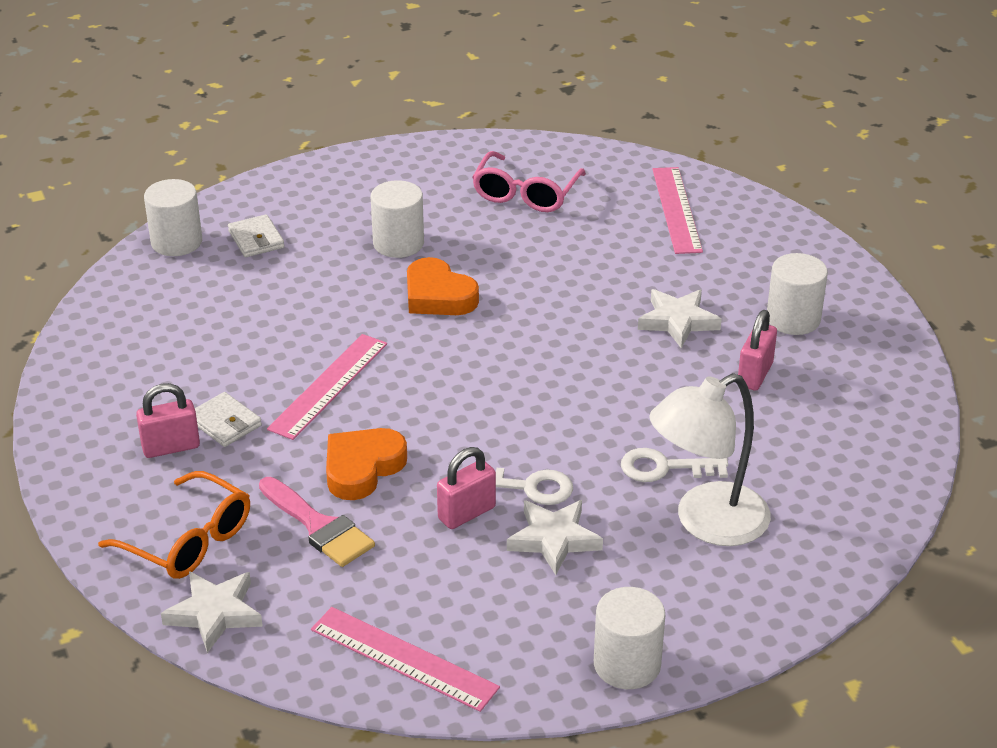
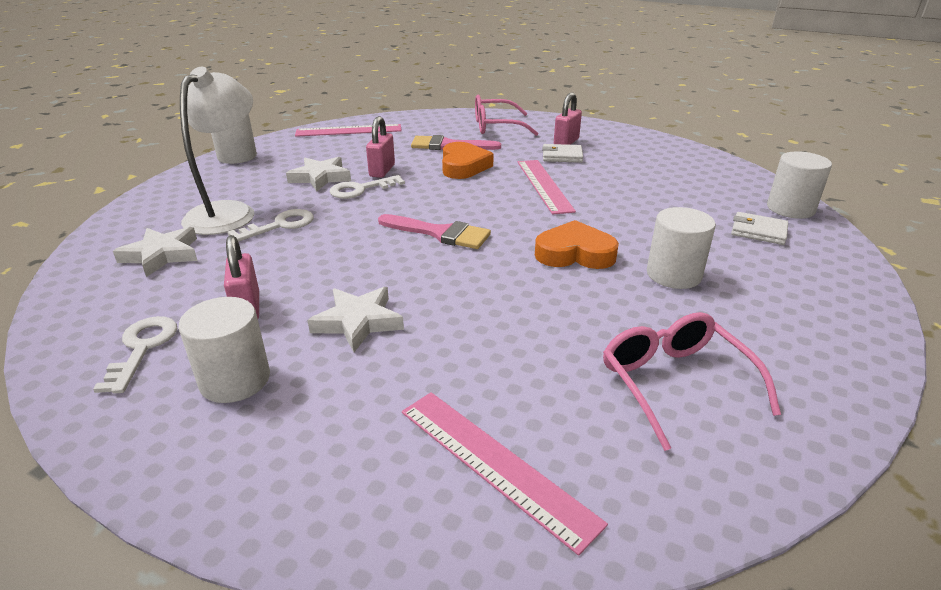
camera: 140 degrees right, 5 degrees down
(188, 540) = (496, 126): orange glasses -> pink glasses
(215, 613) = (446, 117): white star -> white star (162, 255)
(520, 375) = (440, 233): none -> pink brush
(851, 375) = (142, 348): none -> white key

